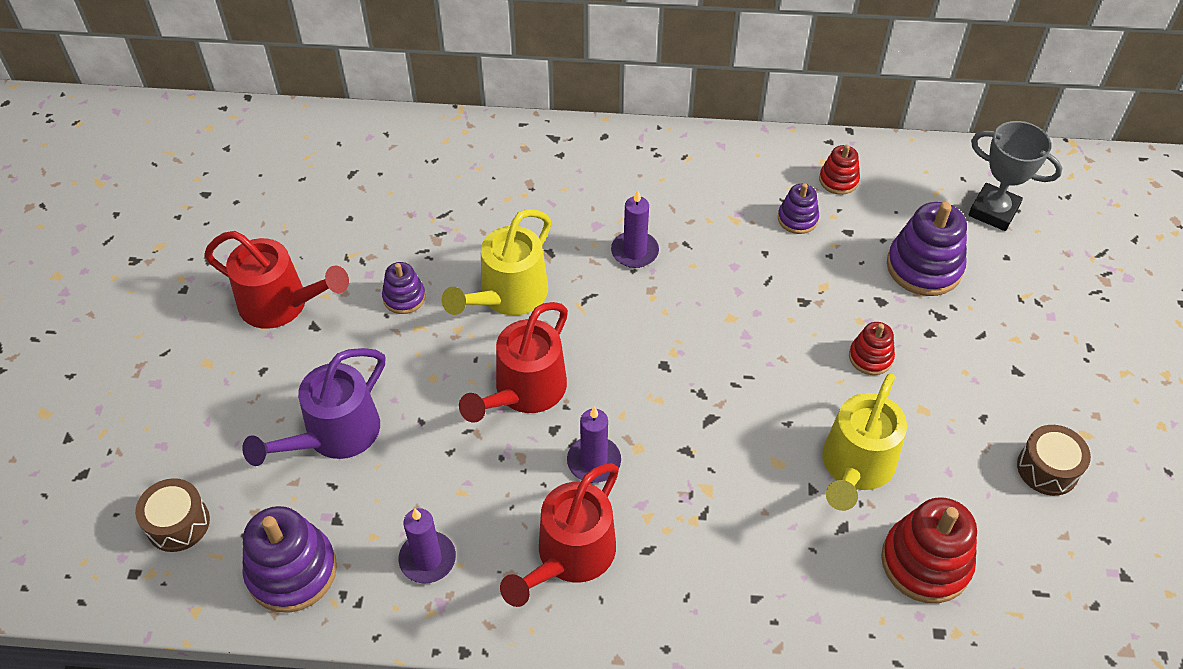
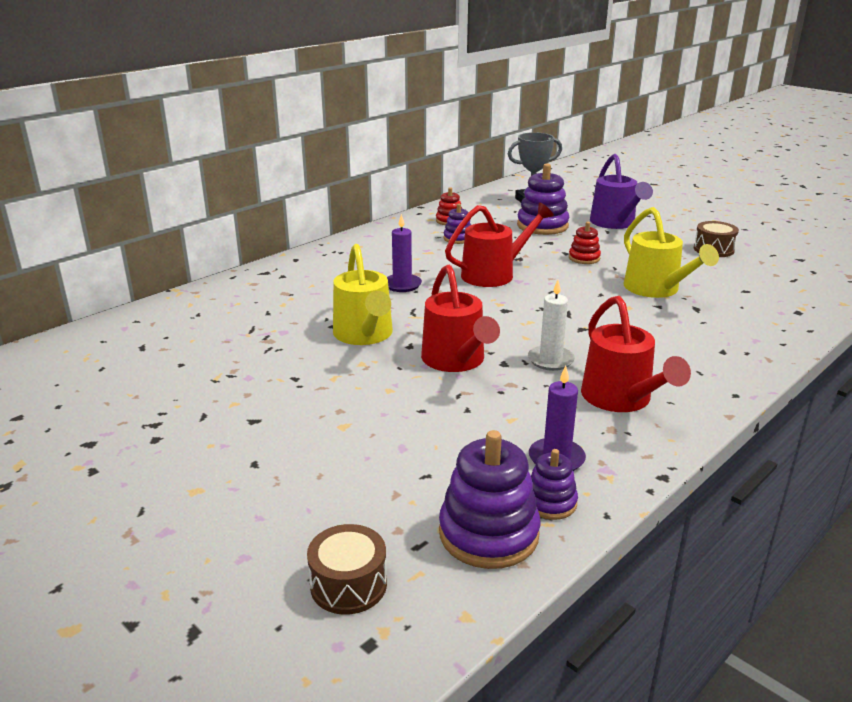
camera: 50 degrees left, 25 degrees down
(282, 304) = (205, 426): red watering can -> red watering can (494, 274)
(334, 436) = (377, 454): purple watering can -> purple watering can (615, 223)
(404, 297) = (296, 372): purple stacking toy -> purple stacking toy (550, 502)
(594, 461) = (550, 360): purple candle -> white candle
(925, 562) = (745, 297): red stacking toy -> none

